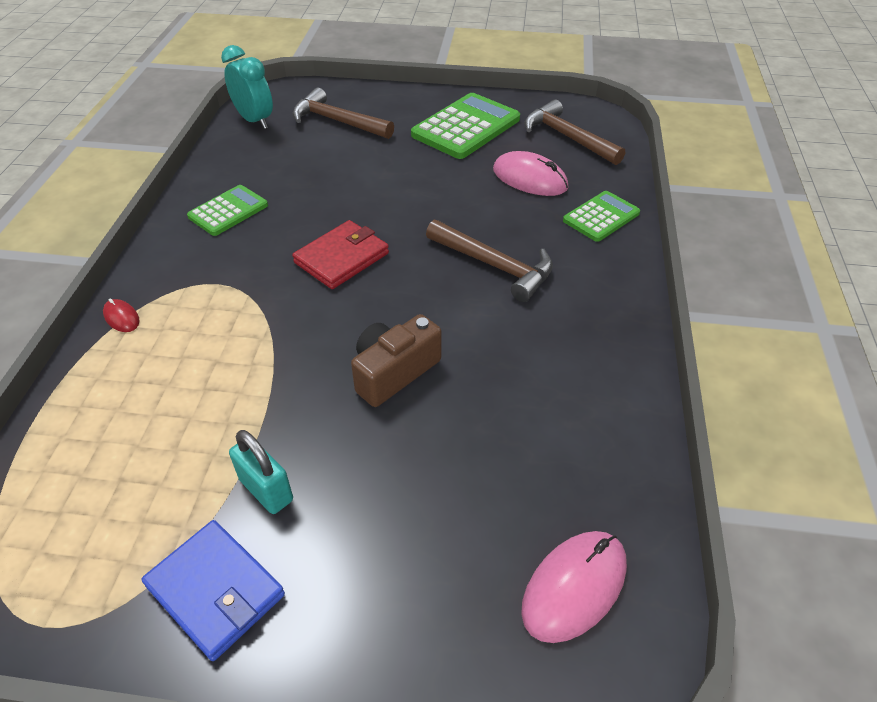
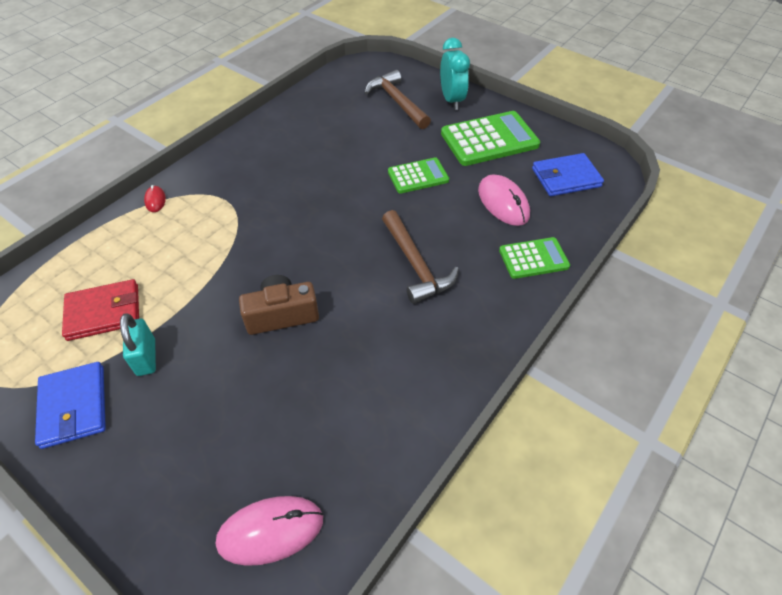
camera: 30 degrees right, 5 degrees up
(228, 211) = (271, 148): green calculator -> green calculator (418, 176)
(255, 120) = (341, 82): turquoise clock -> turquoise clock (451, 100)
(342, 258) = (315, 213): red wallet -> red wallet (104, 312)
(567, 137) = (565, 177): brown hammer -> blue wallet

